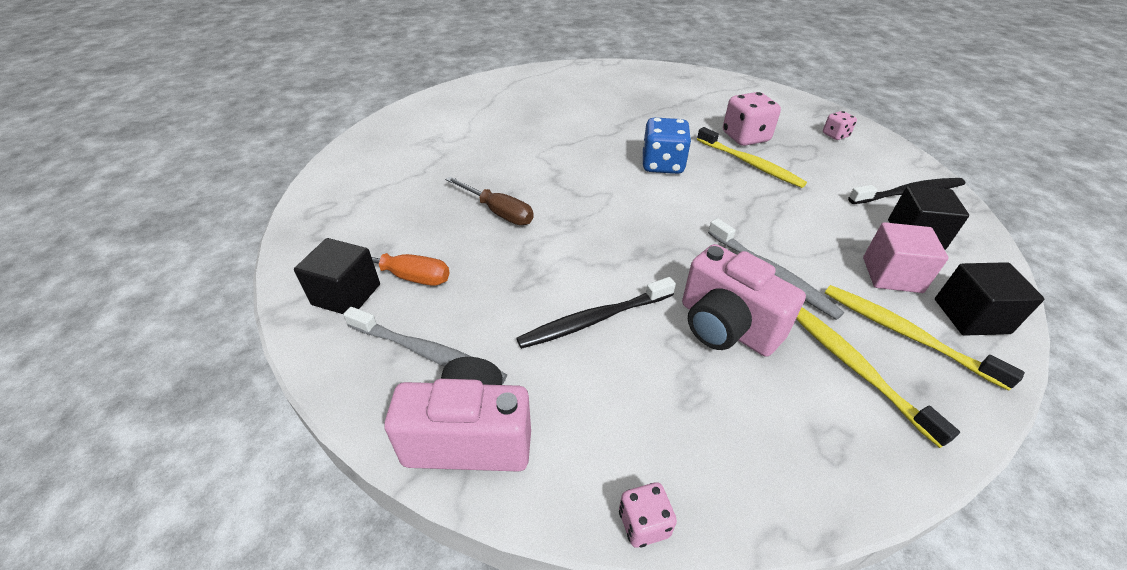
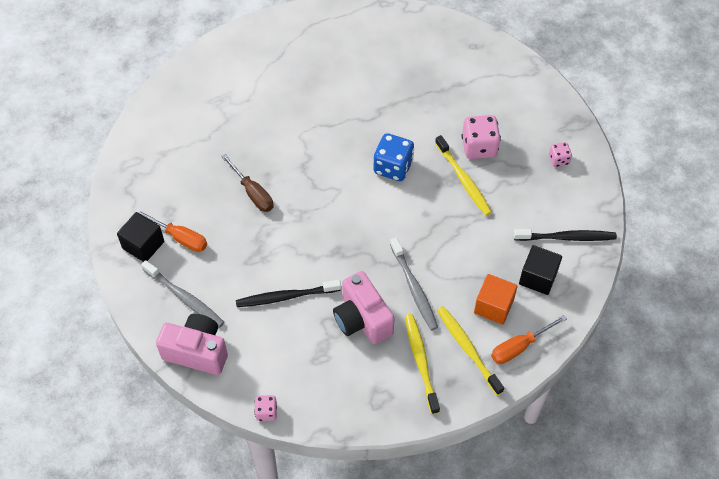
camera: 15 degrees right, 15 degrees up
(892, 275) = (493, 306): pink cube -> orange cube
(971, 316) = (519, 347): black cube -> orange screwdriver

